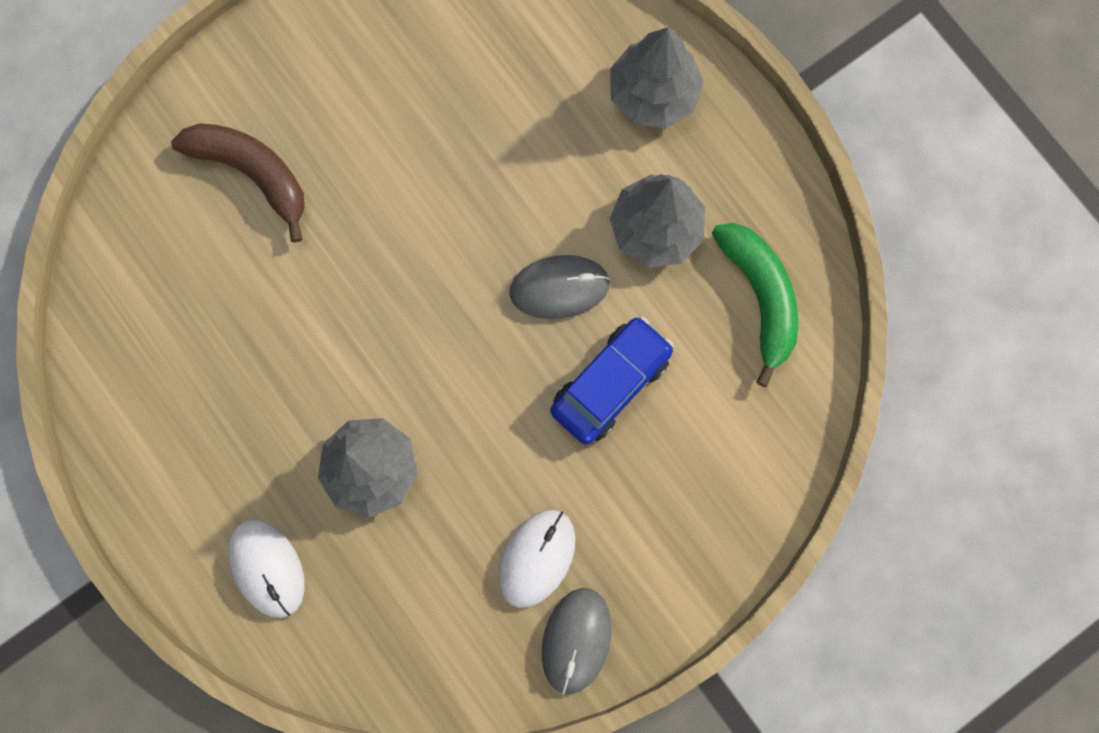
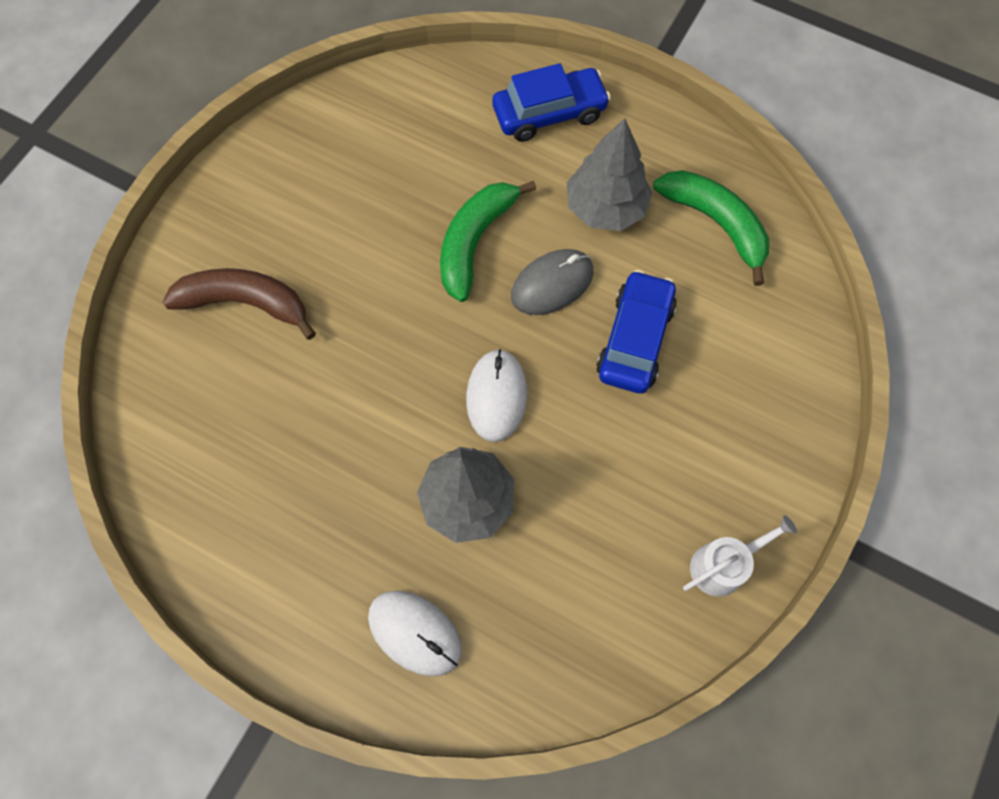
camera: 25 degrees left, 10 degrees down
(505, 207) = (475, 241): none -> green banana
(536, 558) = (650, 510): white mouse -> white mouse (496, 396)
(576, 640) = (723, 565): grey mouse -> white watering can
(653, 94) = (549, 113): grey tree -> blue car

